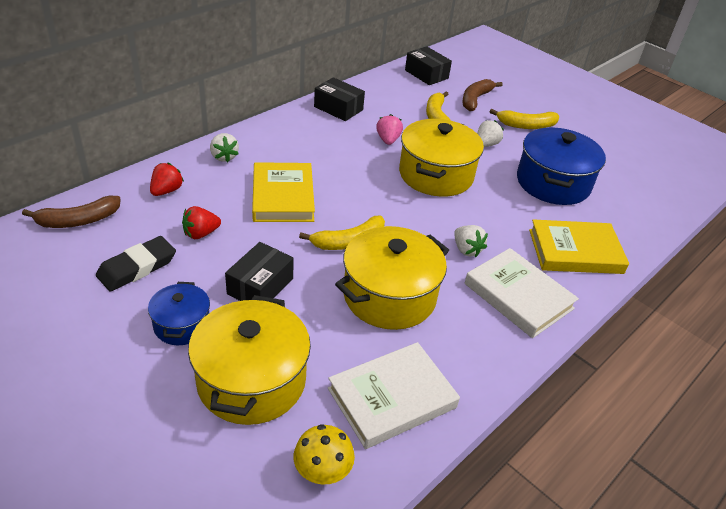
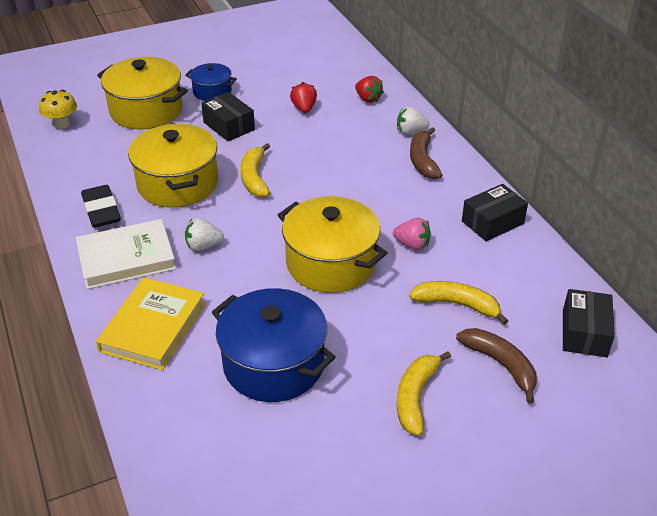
camera: 115 degrees right, 0 degrees up
(78, 220) = (345, 62): brown banana -> brown banana (423, 160)
(137, 267) = (279, 80): black eraser -> black eraser (101, 210)
(283, 196) = (335, 154): yellow book -> none
(392, 398) = (87, 161): white book -> none
(426, 74) = (584, 333): black box -> black box turned 60 degrees counterclockwise
(486, 144) = (378, 331): white strawberry -> none

